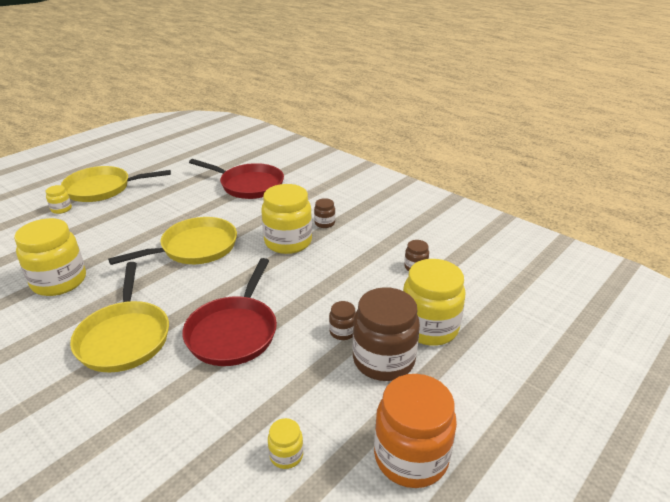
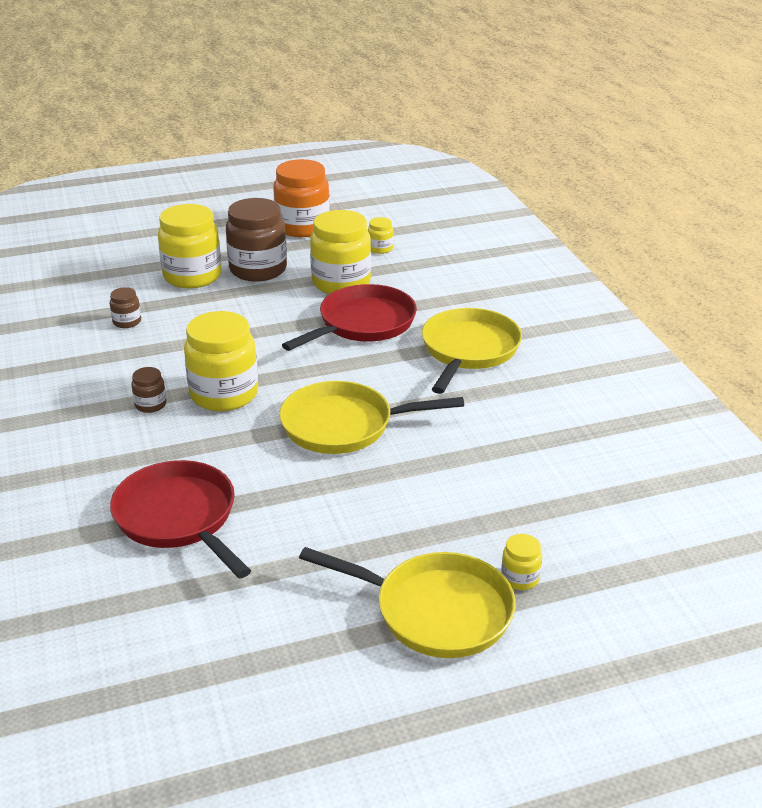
camera: 150 degrees left, 0 degrees up
(59, 281) = (531, 434): yellow jar -> yellow jar (341, 283)
(342, 332) = (267, 295): brown jar -> none

